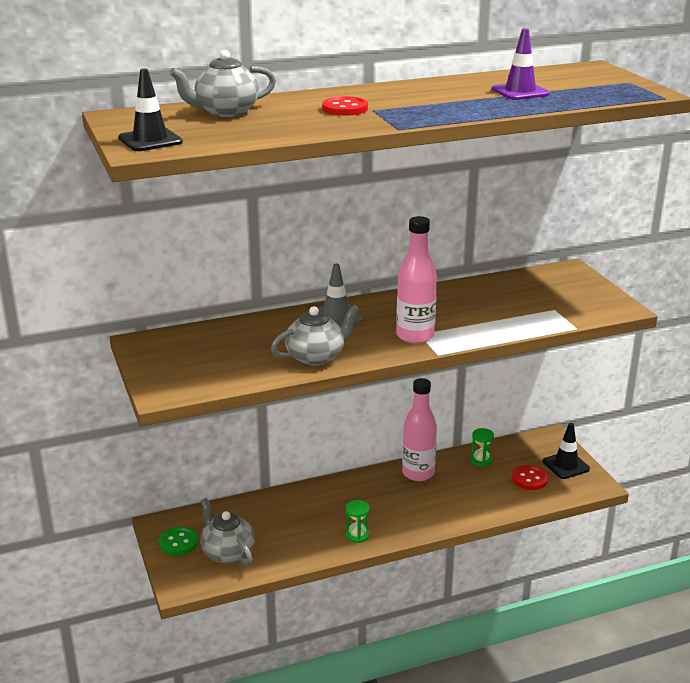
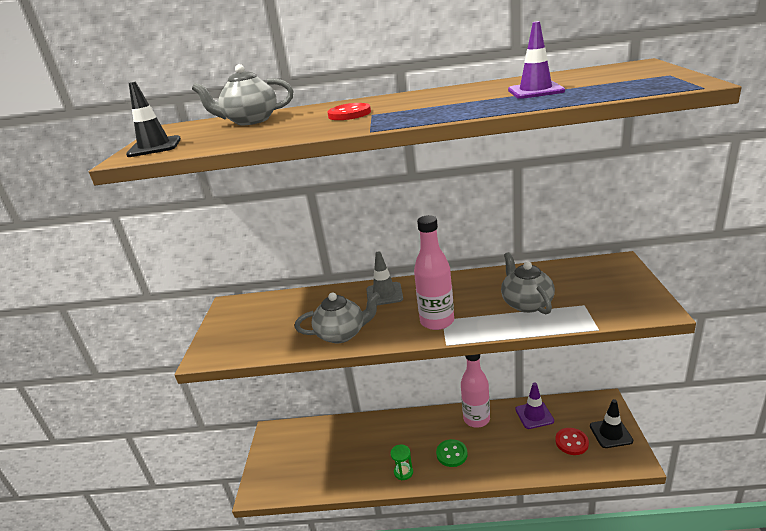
camera: 25 degrees right, 0 degrees up
(178, 542) = (274, 450): green button -> green button (451, 454)
(227, 552) = (302, 467): grey teapot -> grey teapot (526, 303)
(481, 460) = (534, 415): green hourglass -> purple traffic cone

